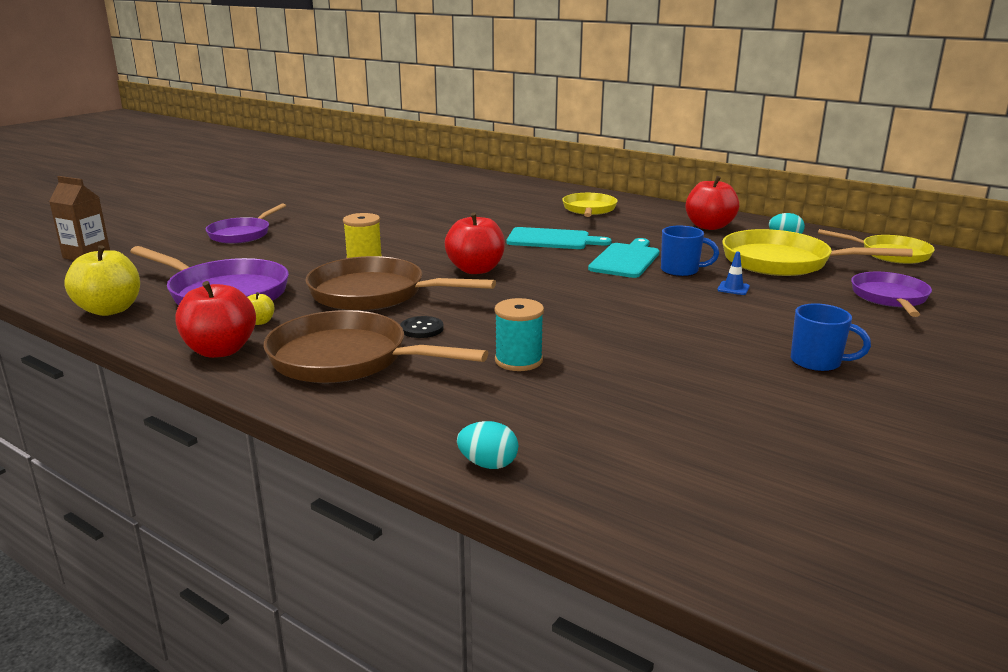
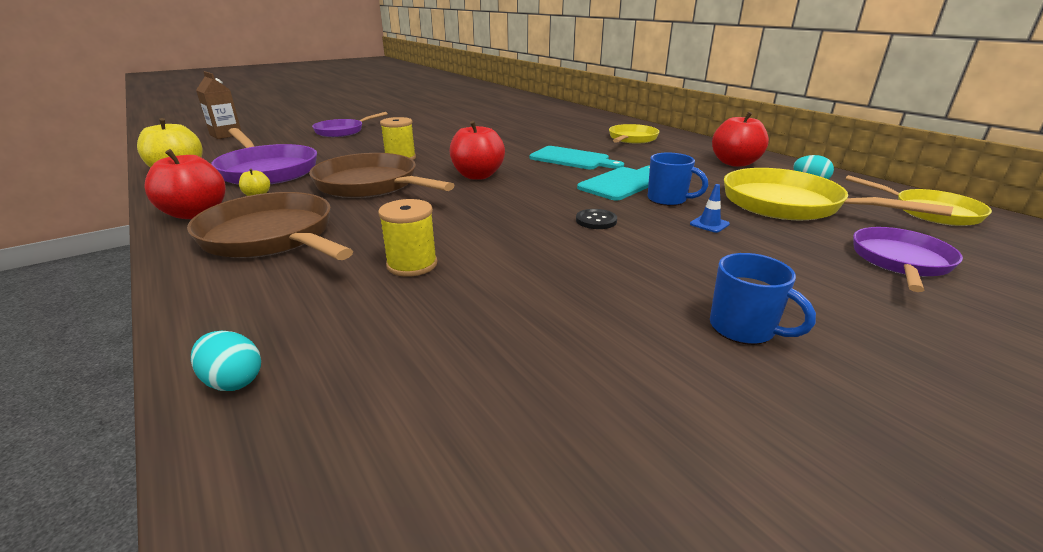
camera: 20 degrees right, 5 degrees up
(422, 329) = (368, 220): black button -> black button (596, 220)
(518, 360) = (412, 264): turquoise spool -> yellow spool

